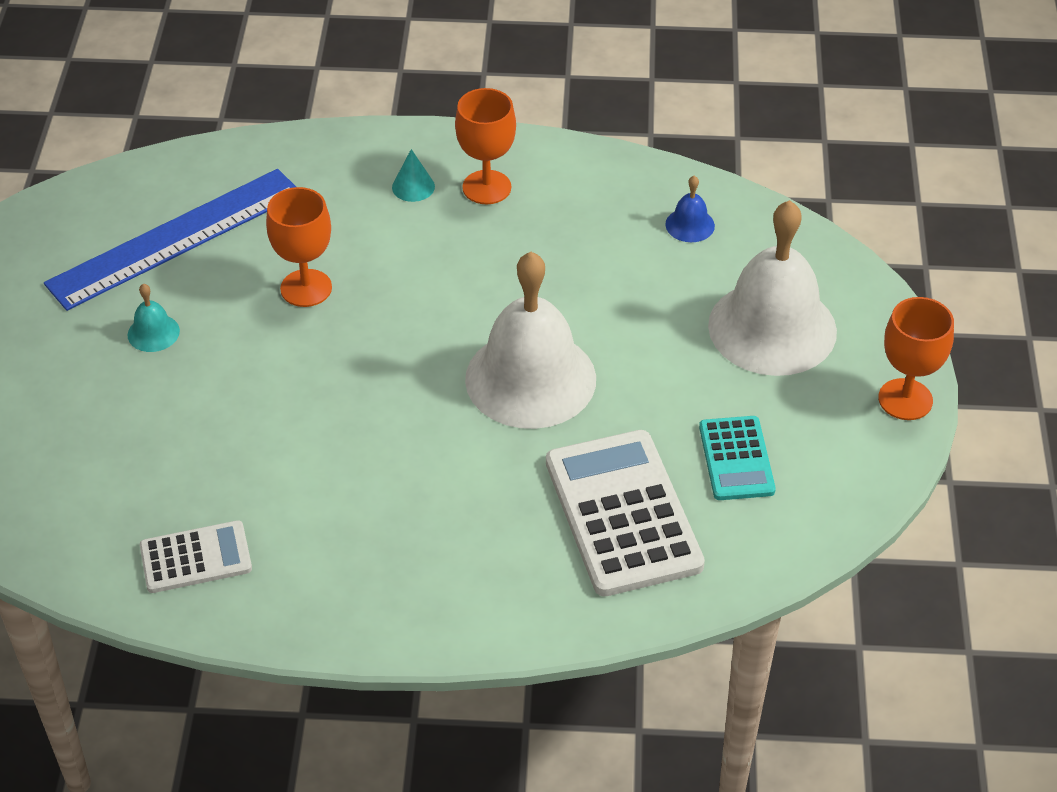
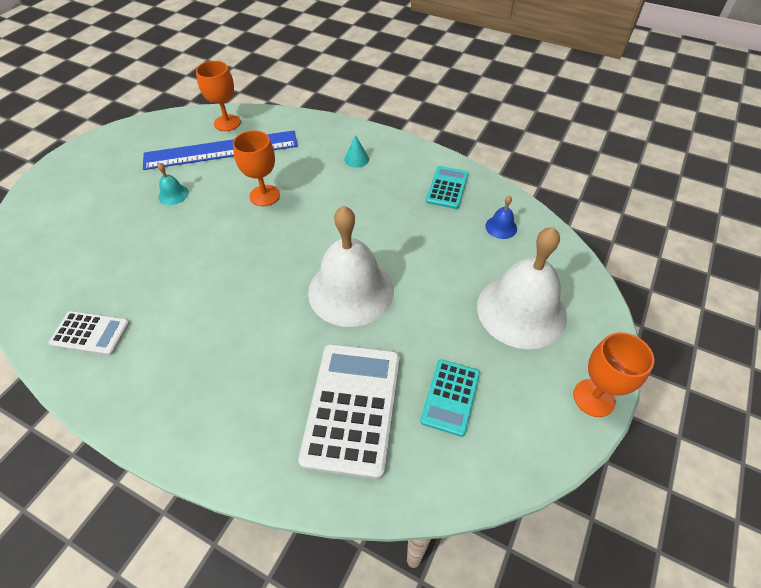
camera: 25 degrees right, 5 degrees up
(486, 187) = (395, 171): orange goblet -> orange goblet (227, 123)
(581, 190) = (447, 188): none -> turquoise calculator

